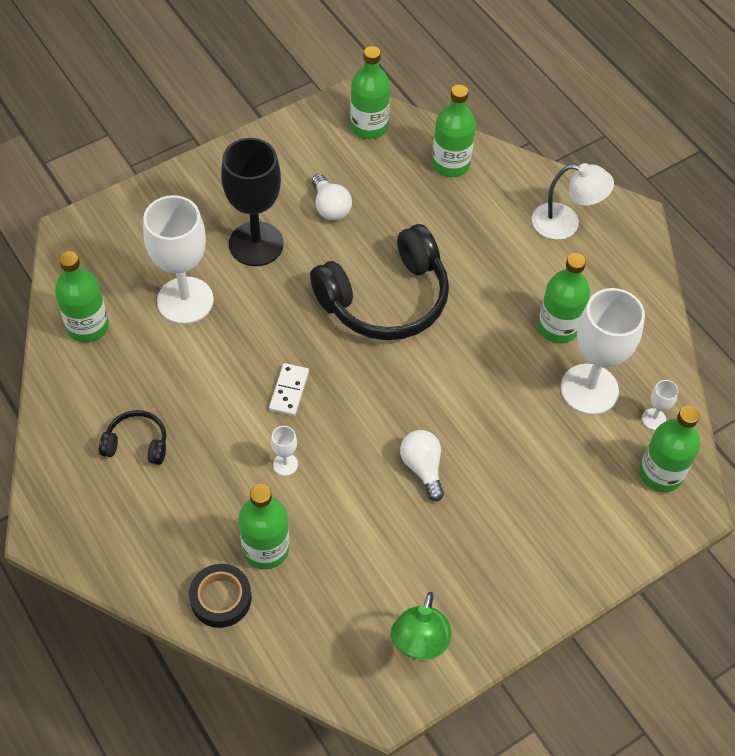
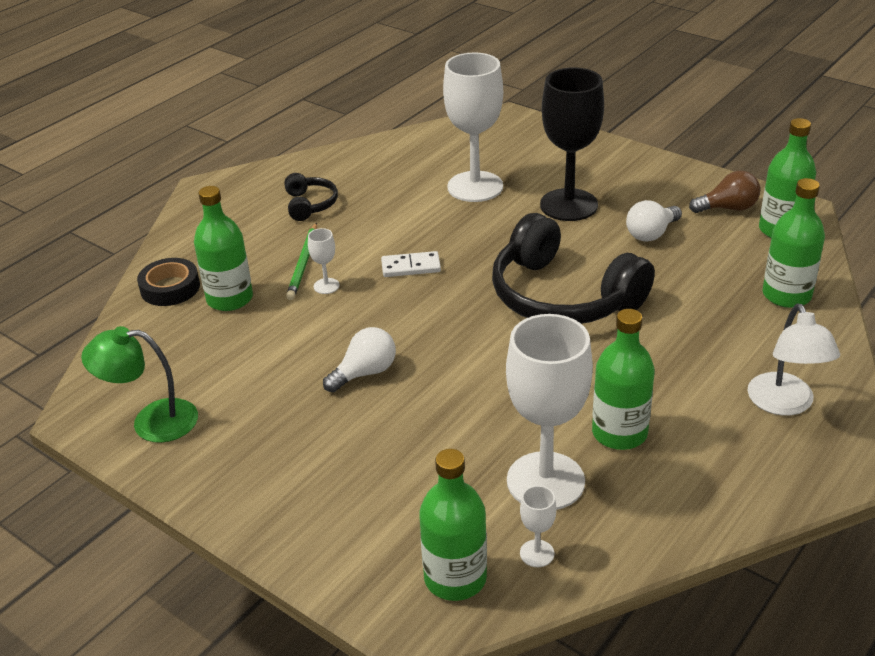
camera: 75 degrees right, 20 degrees down
(88, 326) = (415, 151): green bottle -> none
(239, 474) = (303, 263): none -> green pencil
(321, 144) = (728, 208): none -> brown light bulb

